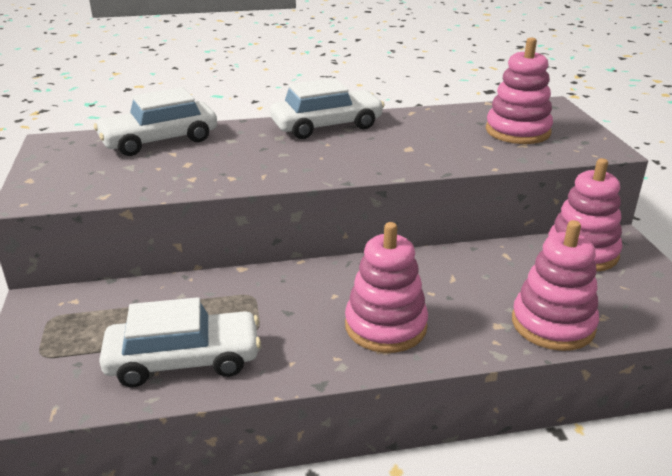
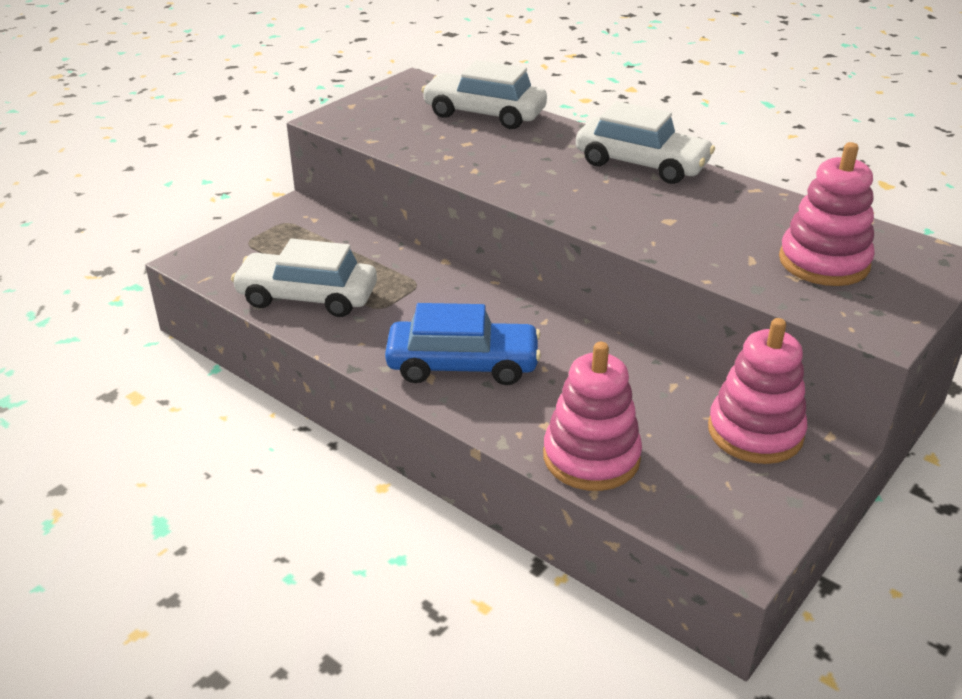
camera: 50 degrees right, 5 degrees up
(184, 360) = (307, 297): white car -> white car turned 150 degrees clockwise
(385, 326) = (463, 365): pink stacking toy -> blue car

